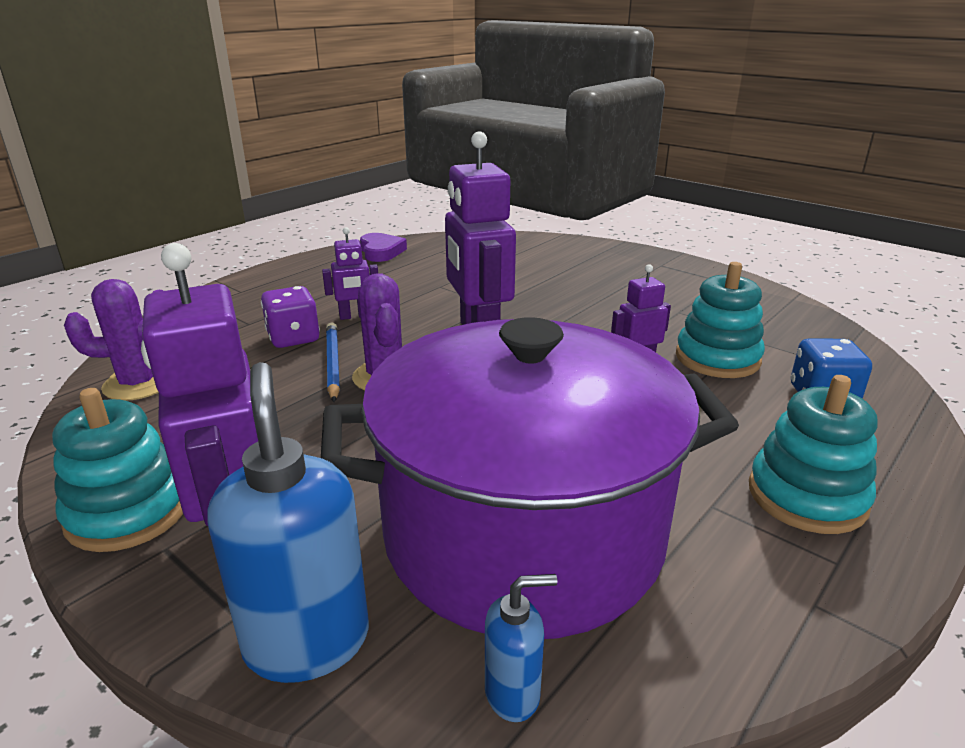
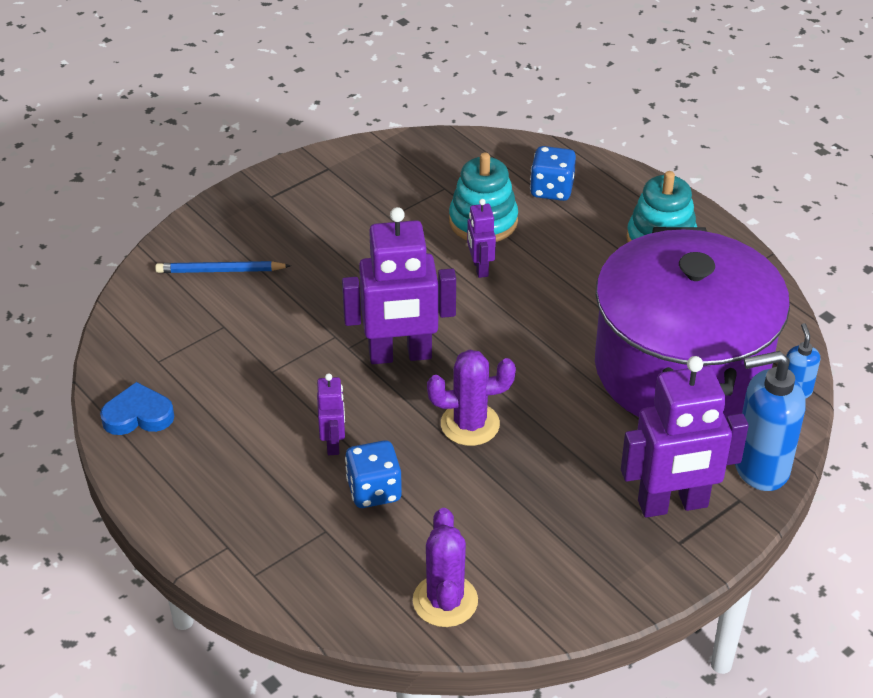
camera: 80 degrees left, 15 degrees up
(128, 512) = (639, 569): turquoise stacking toy -> none
(293, 338) = (374, 490): purple dice -> blue dice
(333, 364) = (437, 460): blue pencil -> blue pencil (220, 271)
(381, 251) = (138, 415): purple heart -> blue heart

